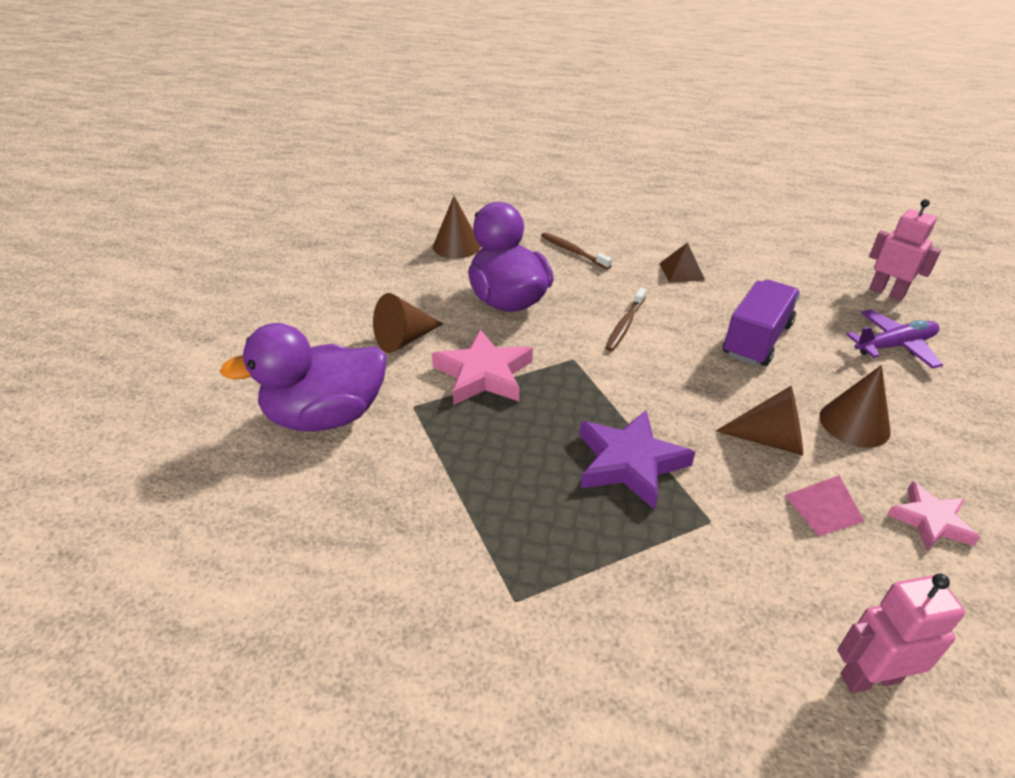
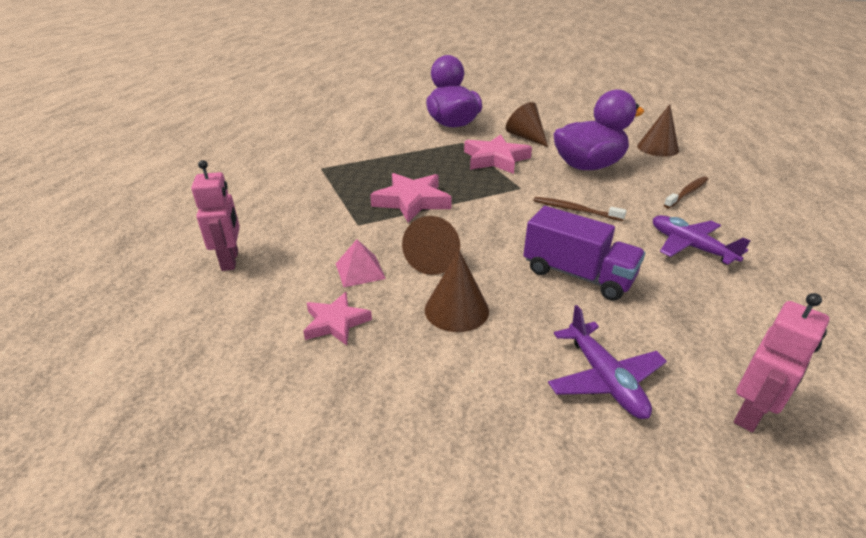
camera: 90 degrees right, 5 degrees down
(629, 462) = (412, 201): purple star -> pink star
(681, 271) = (689, 246): brown pyramid -> purple plane

